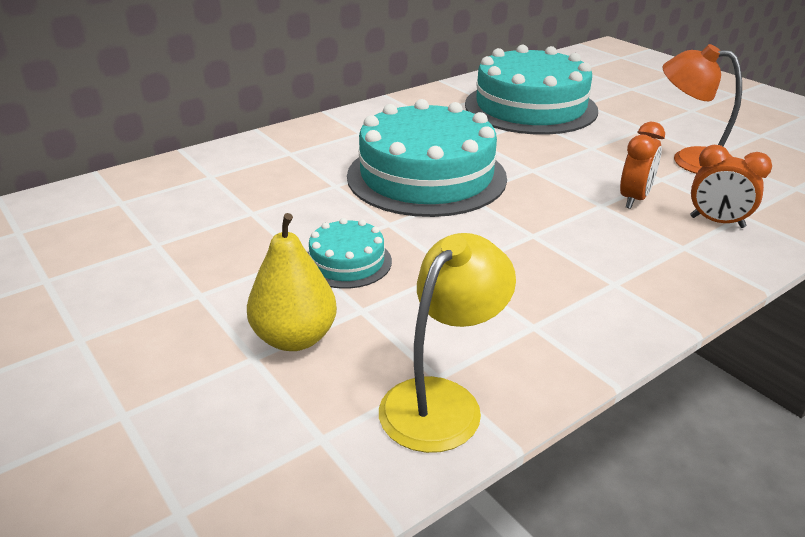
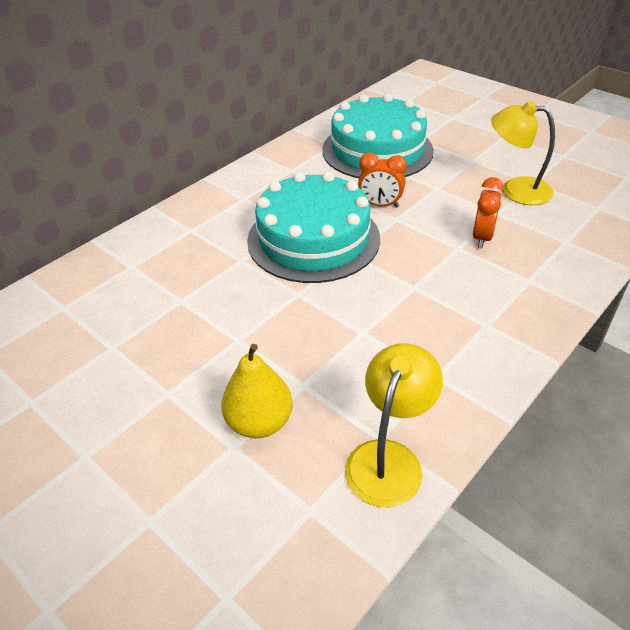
camera: 10 degrees left, 10 degrees up
(347, 262) = (277, 339): turquoise cake -> none
(690, 160) = (515, 190): orange lamp -> yellow lamp
(717, 222) = (548, 251): orange clock -> orange clock (380, 205)

